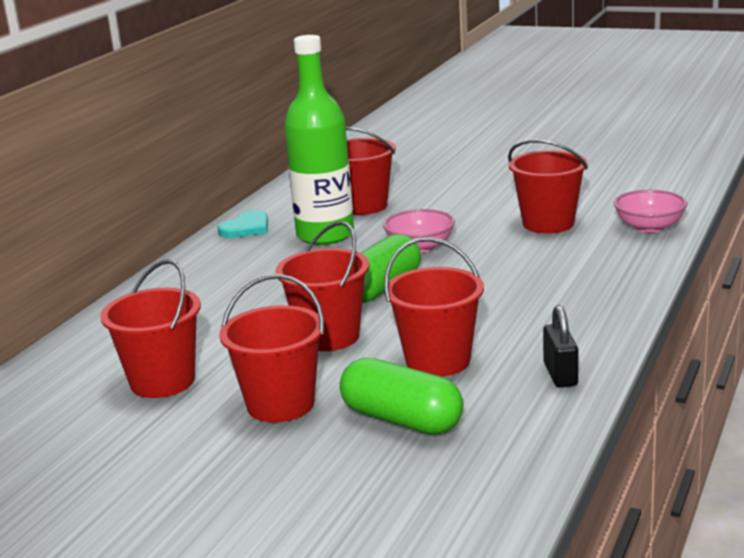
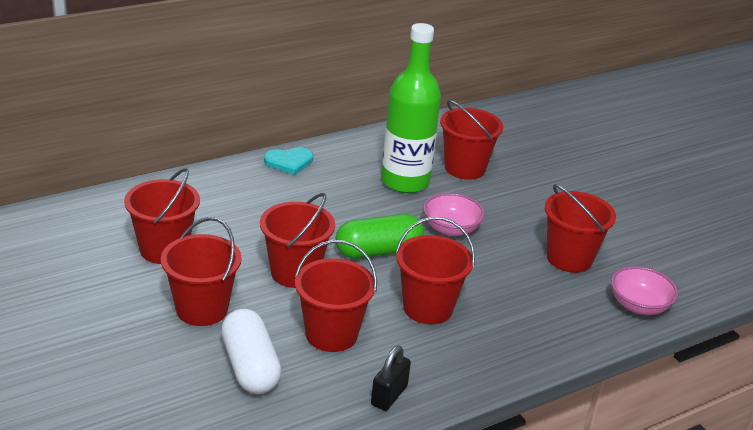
camera: 30 degrees right, 10 degrees up
(246, 228) = (365, 146): turquoise heart -> turquoise heart (289, 162)
(402, 420) = (250, 366): green capsule -> white capsule
(490, 304) = (428, 308): none -> red bucket

